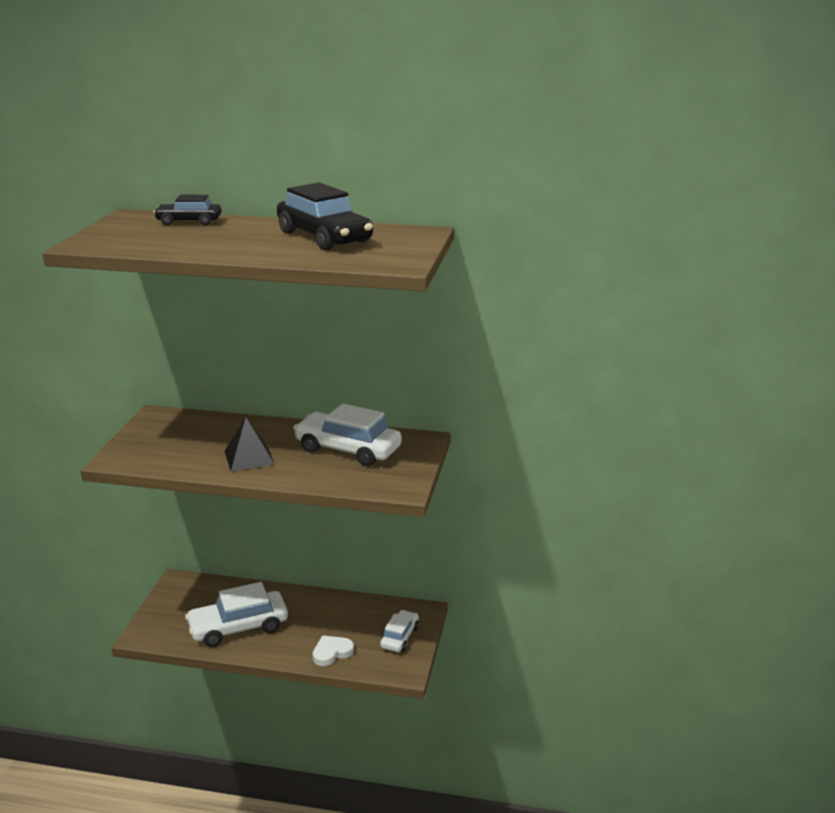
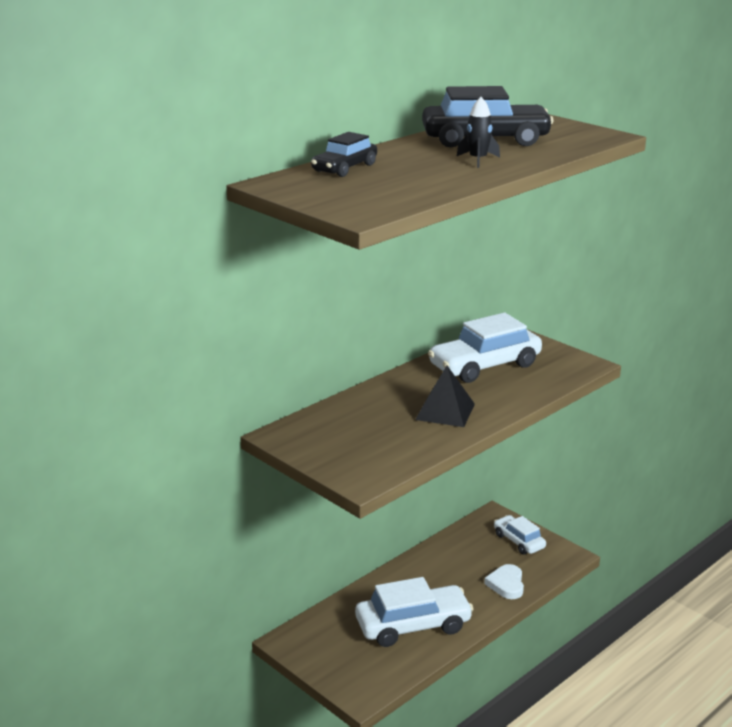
camera: 55 degrees left, 0 degrees up
(238, 627) = (413, 625): white car -> white car turned 120 degrees counterclockwise
(260, 245) = (478, 160): none -> black rocket

